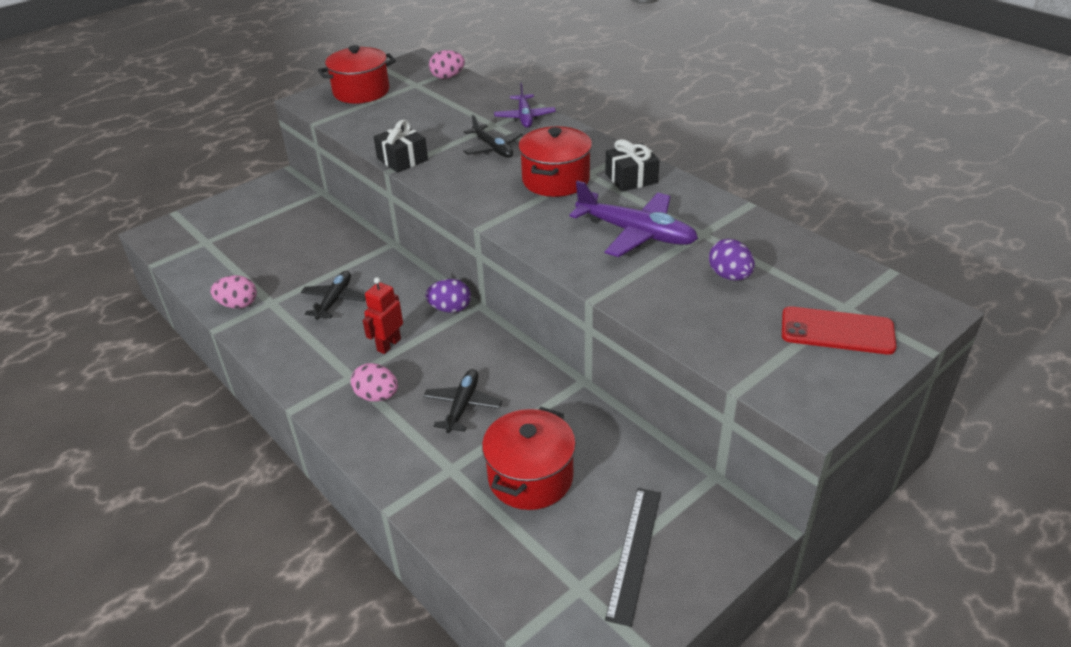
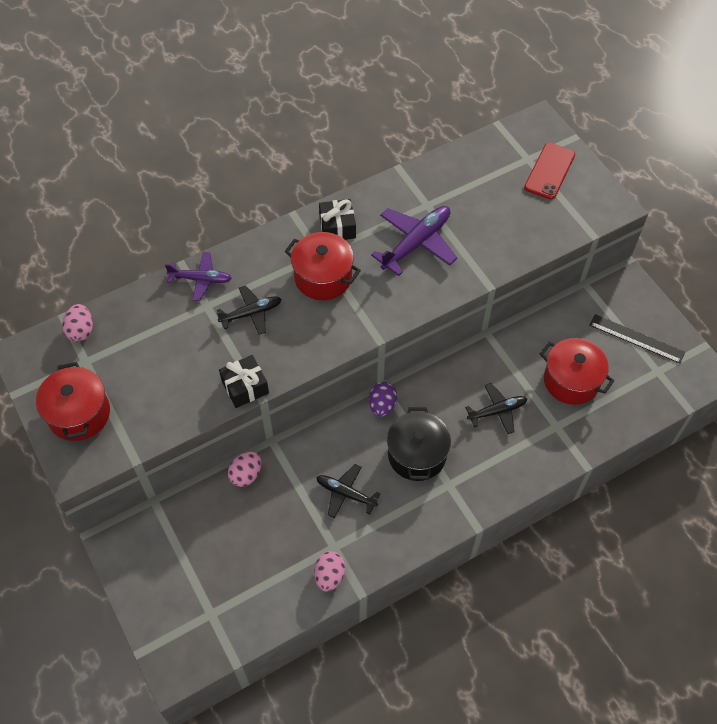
camera: 80 degrees left, 20 degrees up
(377, 396) = (475, 467): pink egg -> pink egg (246, 474)
(388, 345) = (417, 455): red robot -> black pot
(463, 406) = (497, 411): black plane -> black plane turned 135 degrees clockwise
(729, 276) = (482, 205): purple egg -> none

